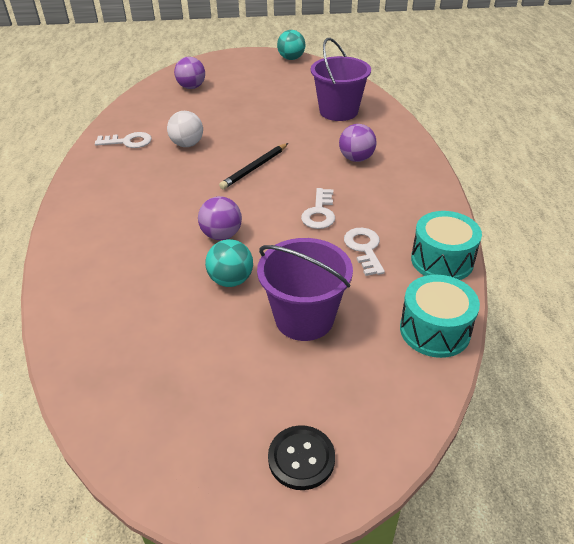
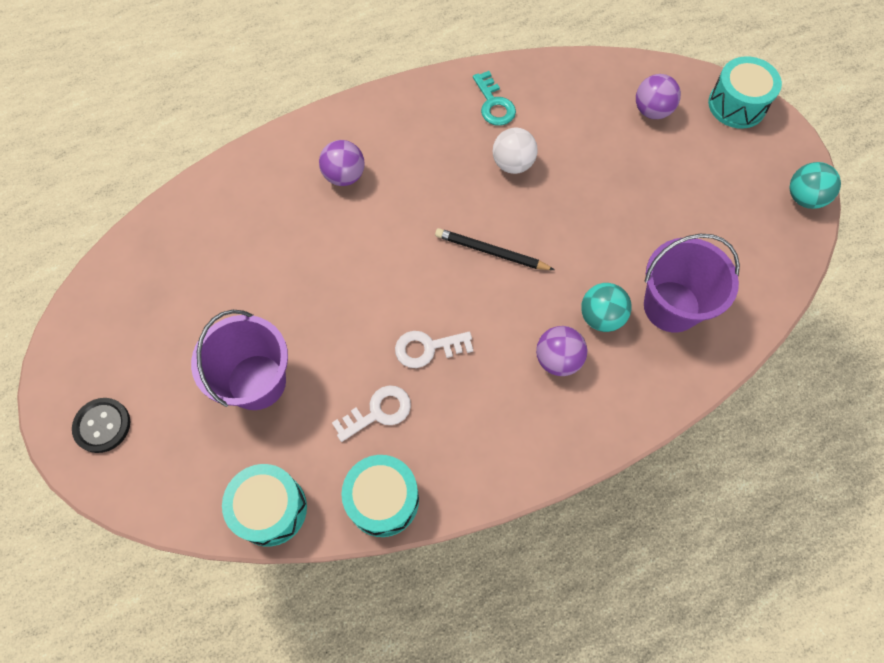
camera: 70 degrees right, 25 degrees up
(128, 142) = (494, 104): white key -> turquoise key
(212, 62) = (737, 105): none -> turquoise drum
(221, 235) = (357, 265): purple ball -> purple ball (344, 176)
(231, 280) = (291, 299): turquoise ball -> turquoise ball (601, 317)

